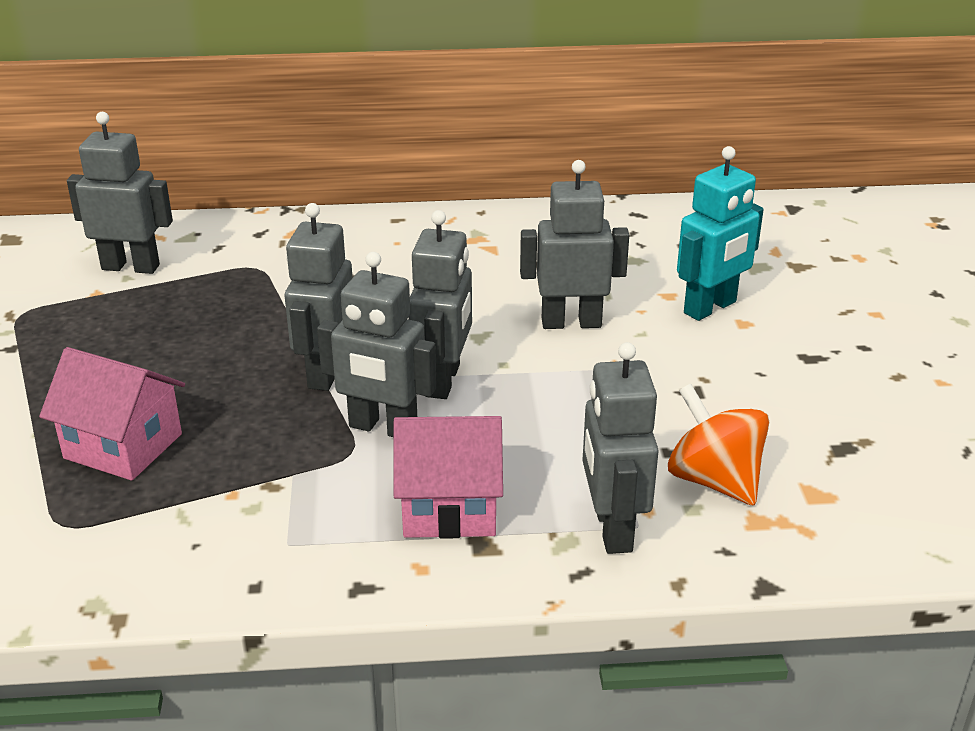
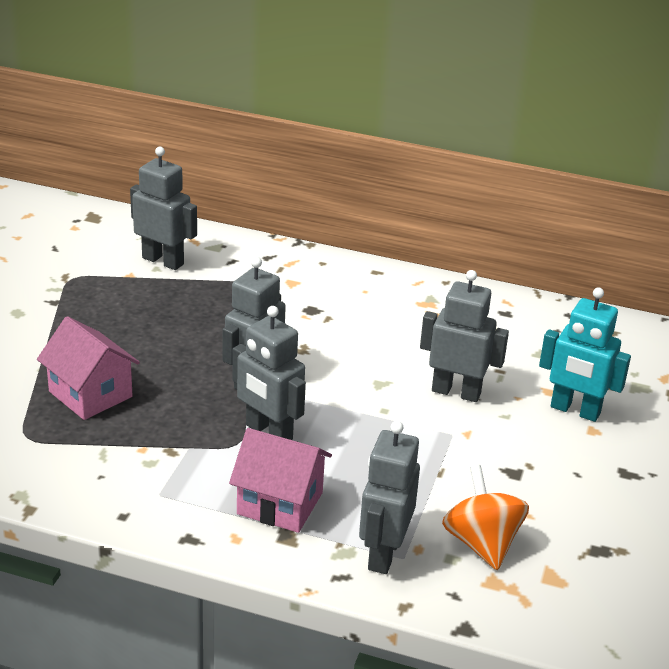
camera: 20 degrees right, 0 degrees up
(443, 381) = (332, 410): grey robot -> none
(710, 308) = (575, 410): turquoise robot -> turquoise robot turned 45 degrees clockwise

